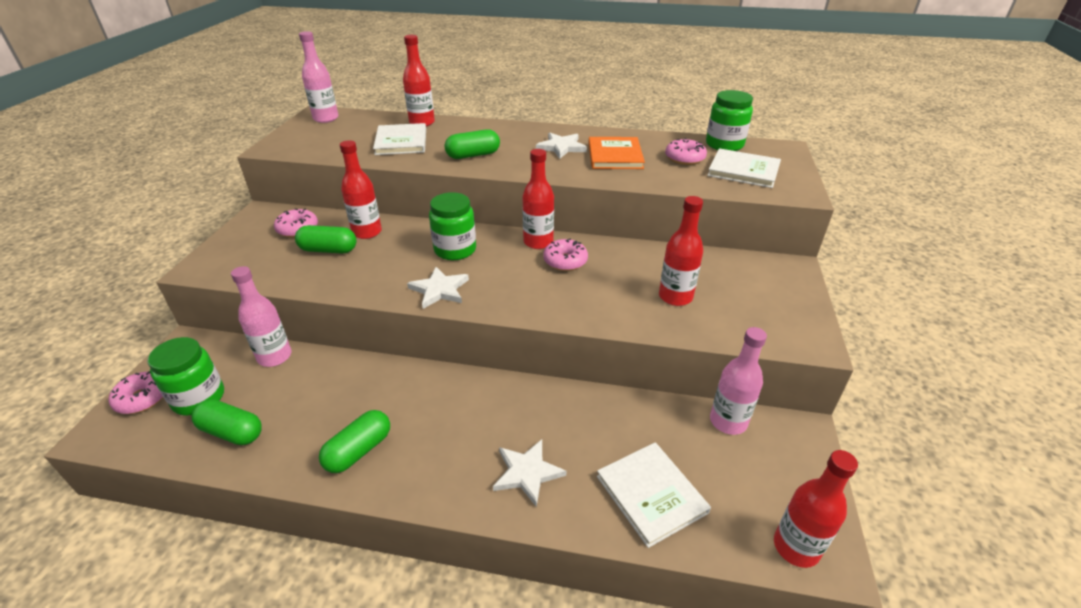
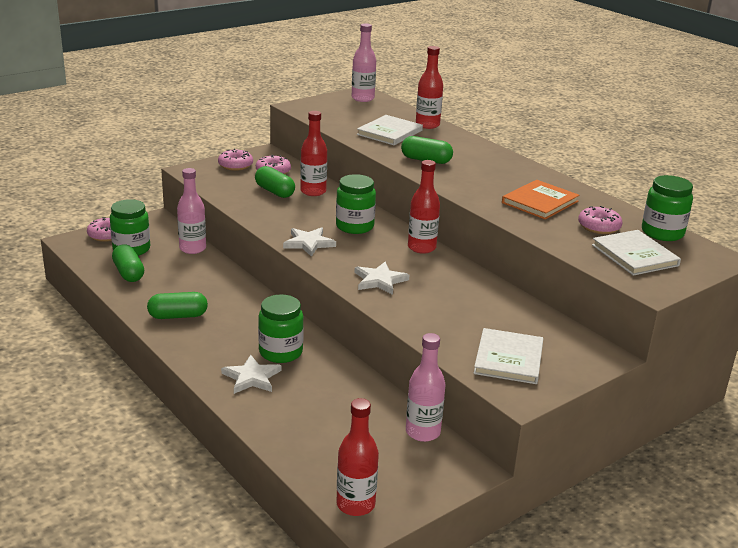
camera: 40 degrees right, 10 degrees down
(514, 422) = (280, 352): none -> green jar
(561, 147) = (506, 180): white star -> white star (379, 280)
(565, 261) = (421, 267): pink donut -> pink donut (235, 165)
(651, 494) = (308, 429): white book -> white book (508, 359)
(675, 297) = (465, 323): red bottle -> none

